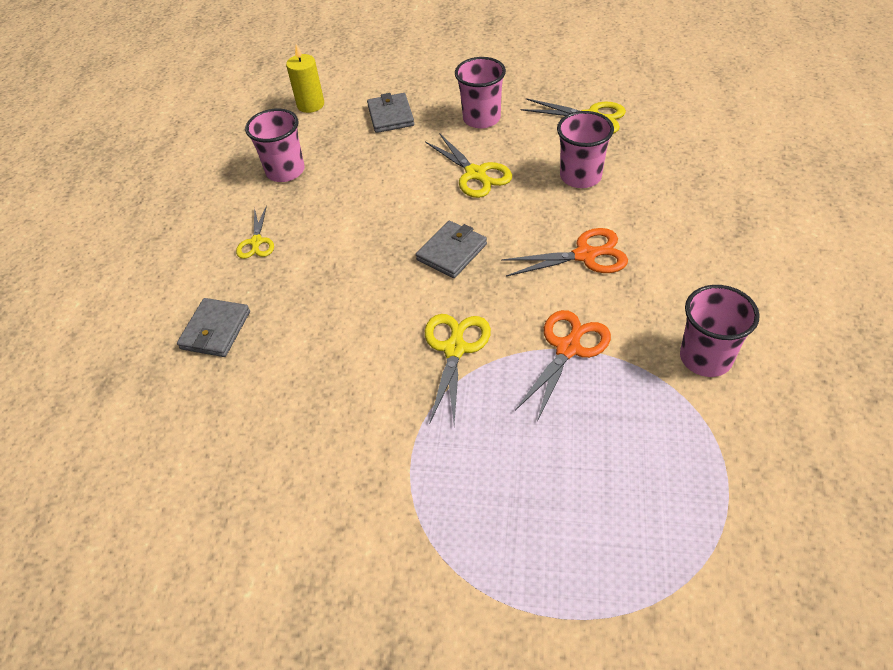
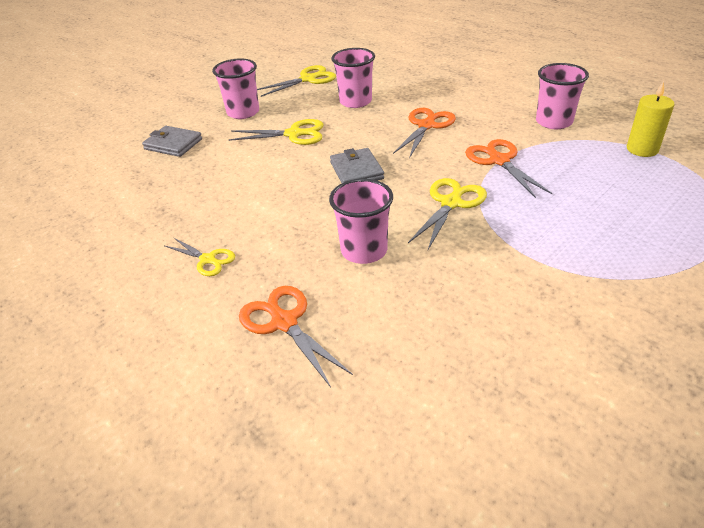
camera: 55 degrees left, 10 degrees down
(216, 330) = (284, 322): grey wallet -> orange scissors
(285, 171) = (146, 214): pink cup -> pink cup (364, 250)
(310, 105) = (89, 174): yellow candle -> yellow candle (642, 149)
(455, 348) = (451, 203): yellow scissors -> yellow scissors turned 75 degrees clockwise

